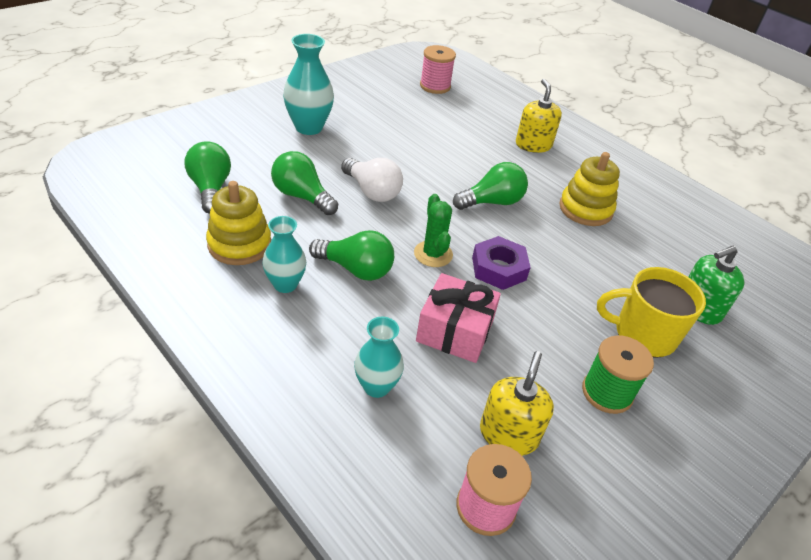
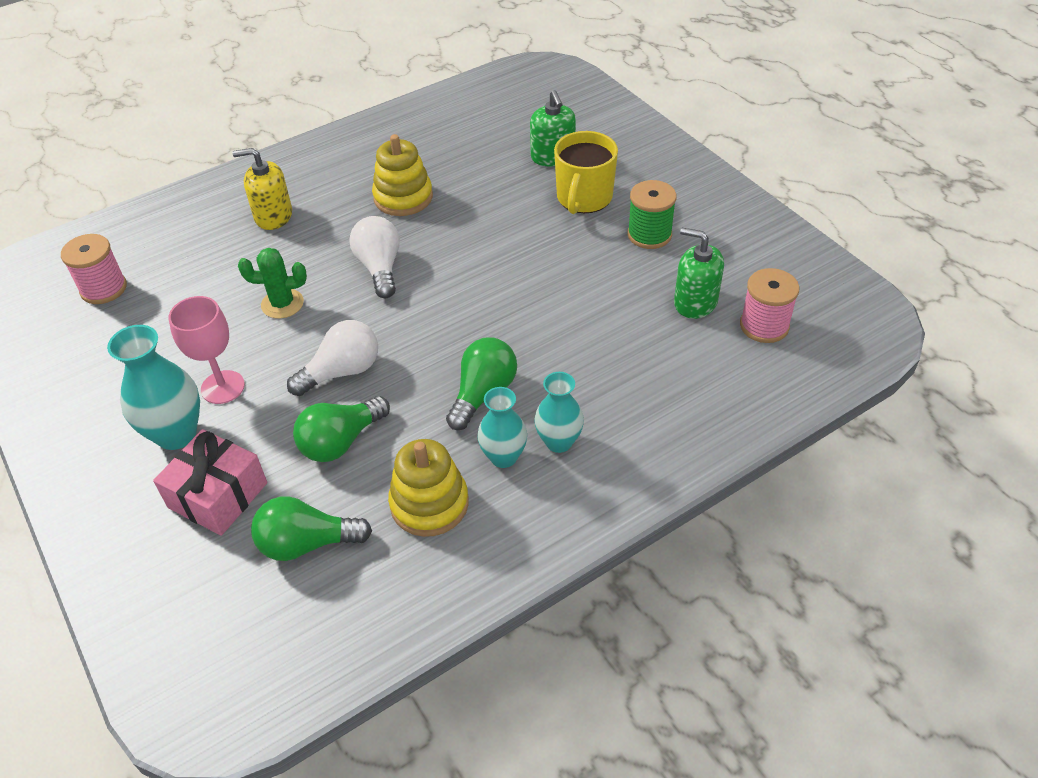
camera: 75 degrees left, 5 degrees up
(351, 141) = (223, 387): none -> pink goblet
(376, 386) = (647, 385): turquoise vase -> turquoise vase (559, 442)
(433, 254) = (464, 327): green cactus -> green cactus (282, 304)
(455, 331) = (577, 322): pink gift -> pink gift (218, 495)
(492, 202) = (380, 268): green light bulb -> white light bulb
(498, 268) = (491, 278): purple nut -> none
(509, 434) = (695, 302): yellow soap dispenser -> green soap dispenser

